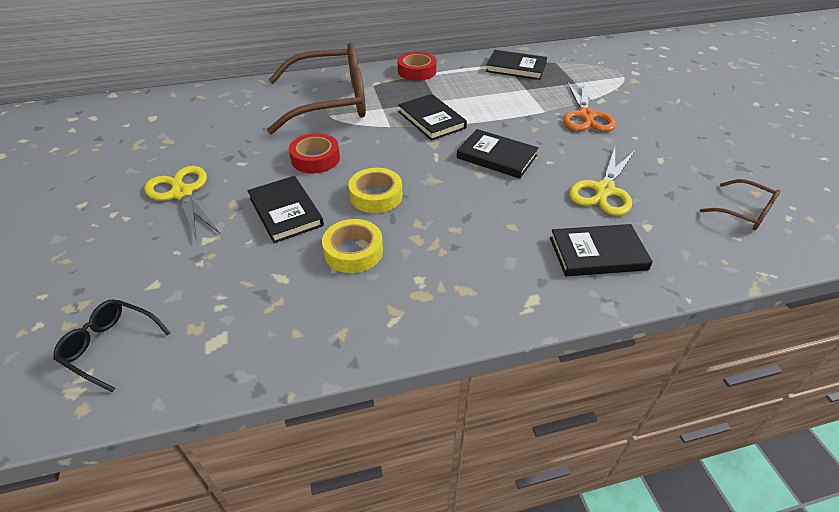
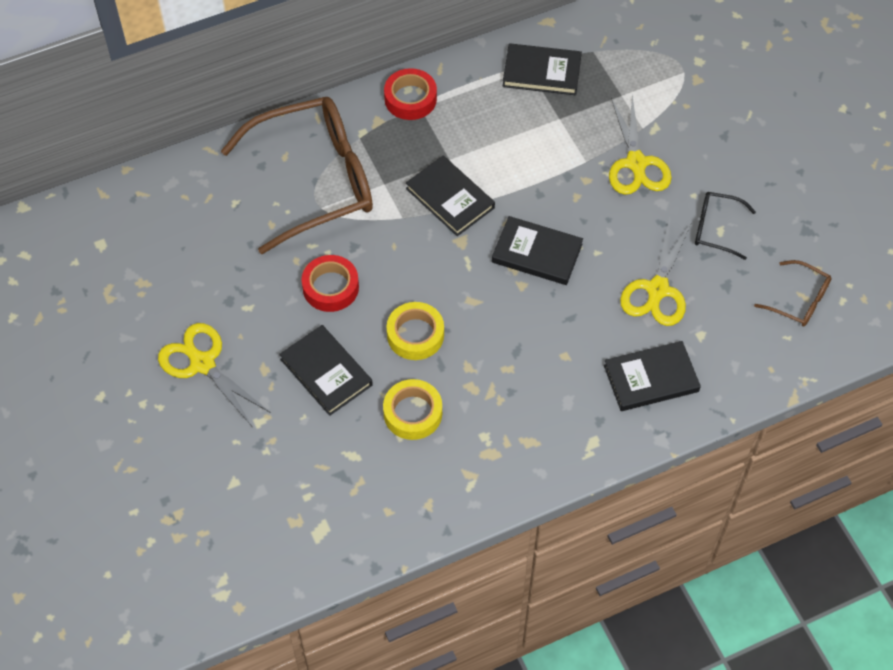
camera: 10 degrees left, 15 degrees up
(110, 346) = (230, 550): black glasses -> black glasses (715, 229)
(586, 116) = (636, 163): orange scissors -> yellow scissors

